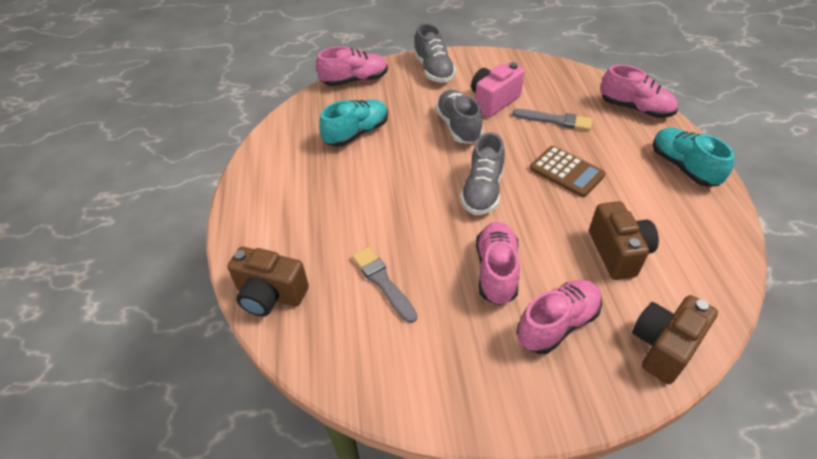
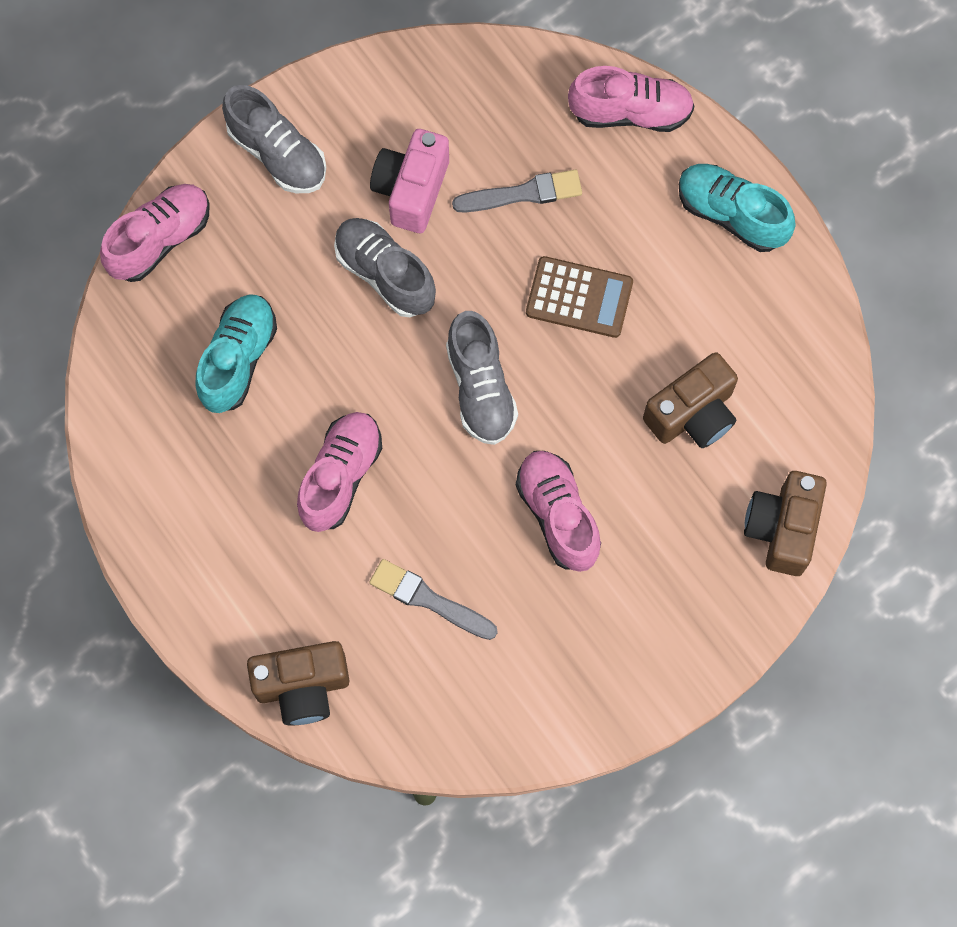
camera: 30 degrees left, 25 degrees up
(557, 324) = (658, 556): pink shoe -> pink shoe (340, 476)
(618, 253) = (692, 414): brown camera -> brown camera turned 90 degrees clockwise

